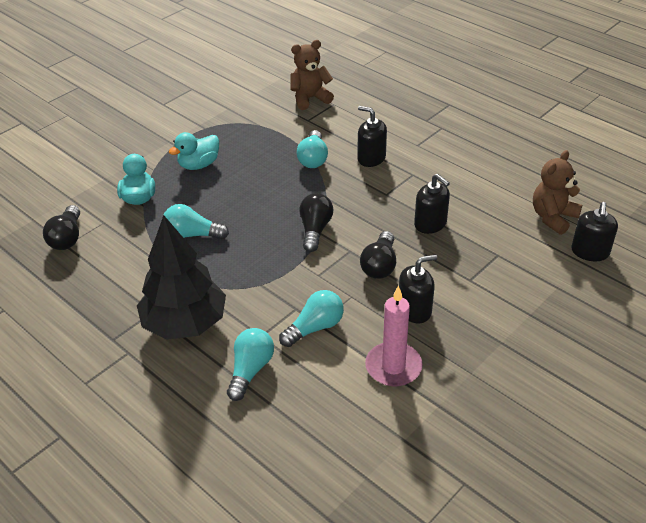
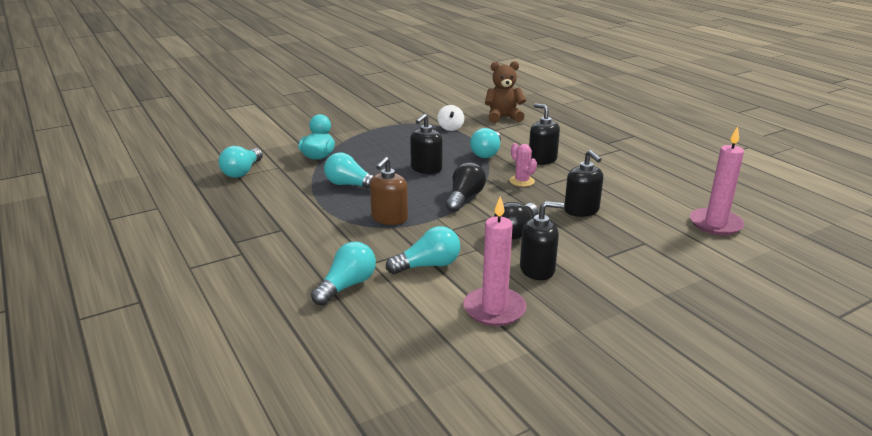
camera: 15 degrees right, 15 degrees down
(67, 238) = (242, 172): black light bulb -> turquoise light bulb
(185, 323) = (306, 242): black tree -> none
(199, 165) = (382, 144): turquoise duck -> none
(252, 273) = (389, 218): none -> brown soap dispenser
(261, 126) = (450, 128): none -> white spinning top
(362, 194) = (522, 181): none -> pink cactus
(553, 217) = (715, 224): brown teddy bear -> pink candle
(590, 252) = (750, 256): black soap dispenser -> black soap dispenser (426, 169)

